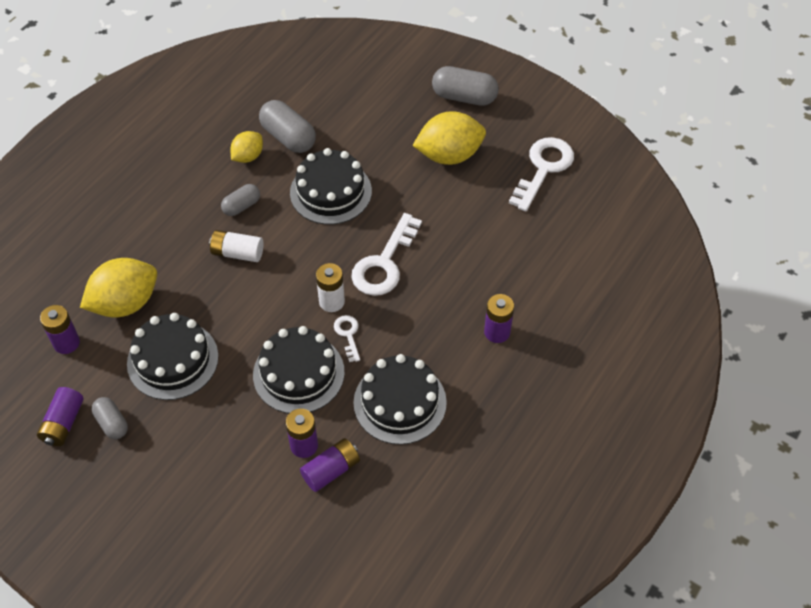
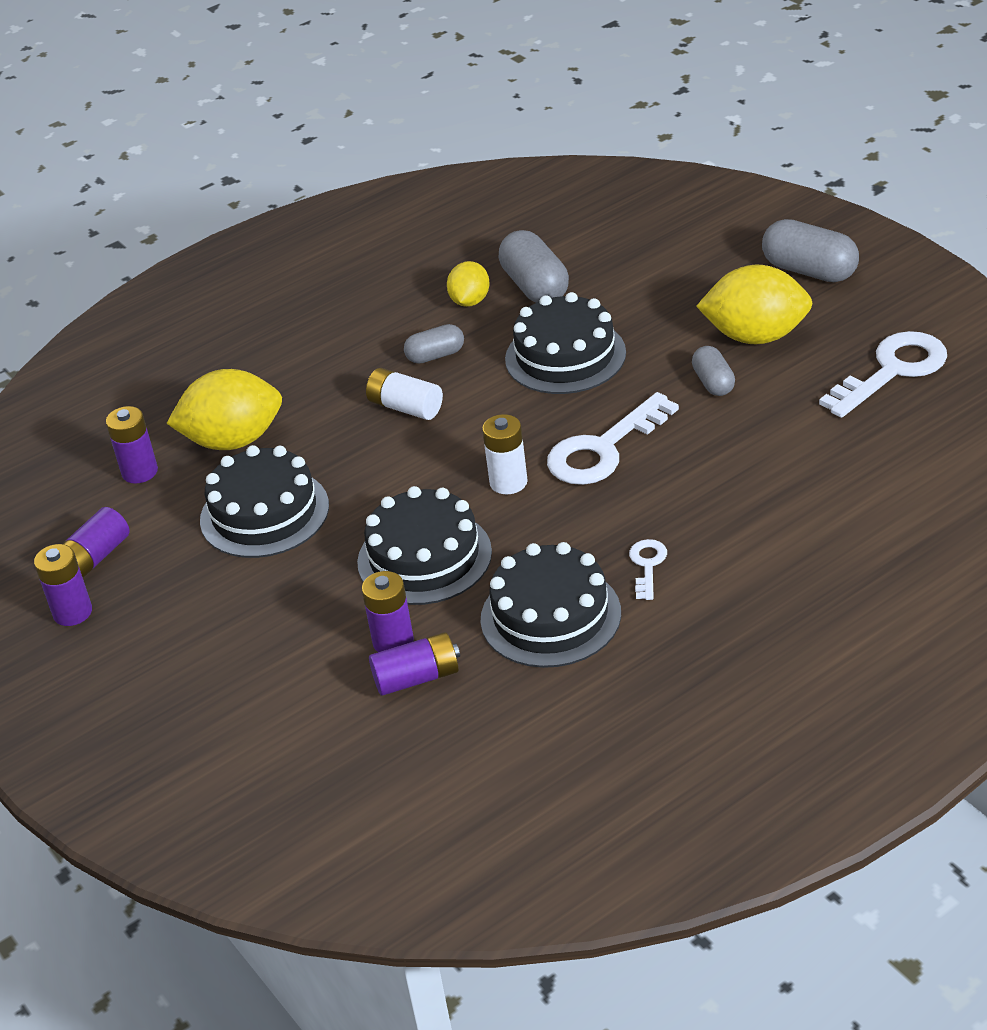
camera: 25 degrees right, 15 degrees down
(112, 423) = (154, 569): grey capsule -> grey capsule (713, 383)
(248, 156) = (470, 301): yellow lemon -> yellow lemon turned 45 degrees counterclockwise
(348, 335) = (513, 524): white key -> white key (647, 565)
(497, 332) = (732, 557): purple battery -> purple battery (72, 612)

